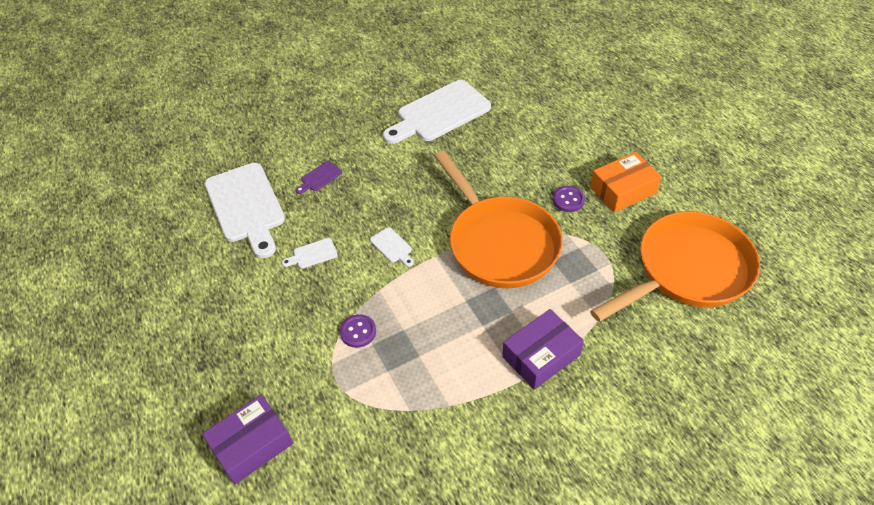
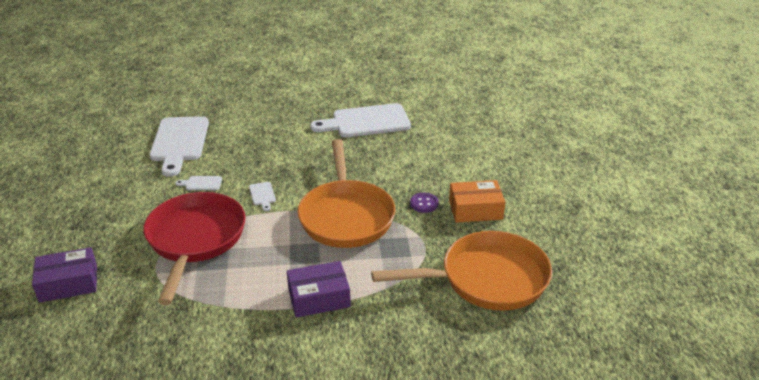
camera: 20 degrees right, 15 degrees down
(319, 177) = (244, 139): purple cutting board -> none
(358, 332) = (195, 240): purple button -> red pan

